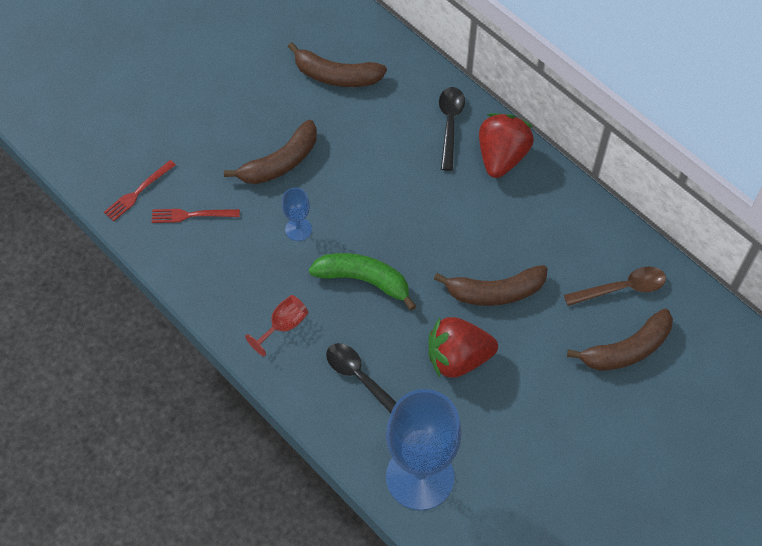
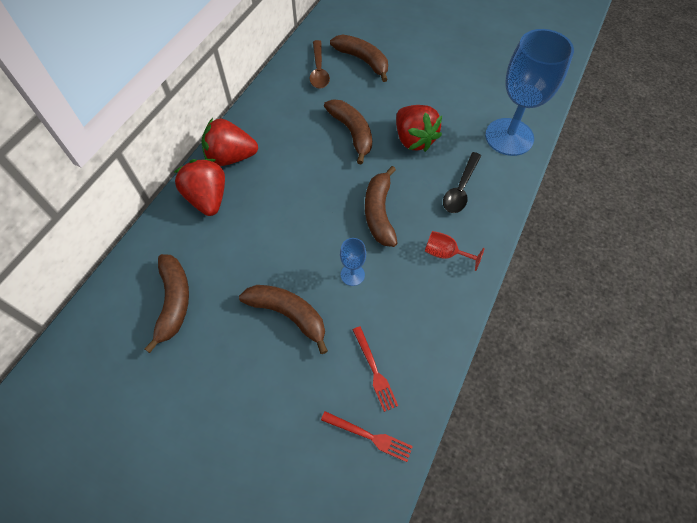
camera: 110 degrees left, 0 degrees up
(364, 280) = (379, 213): green banana -> brown banana
(450, 124) = (208, 198): black spoon -> red strawberry
(622, 288) = (319, 71): brown spoon -> brown spoon turned 150 degrees counterclockwise

